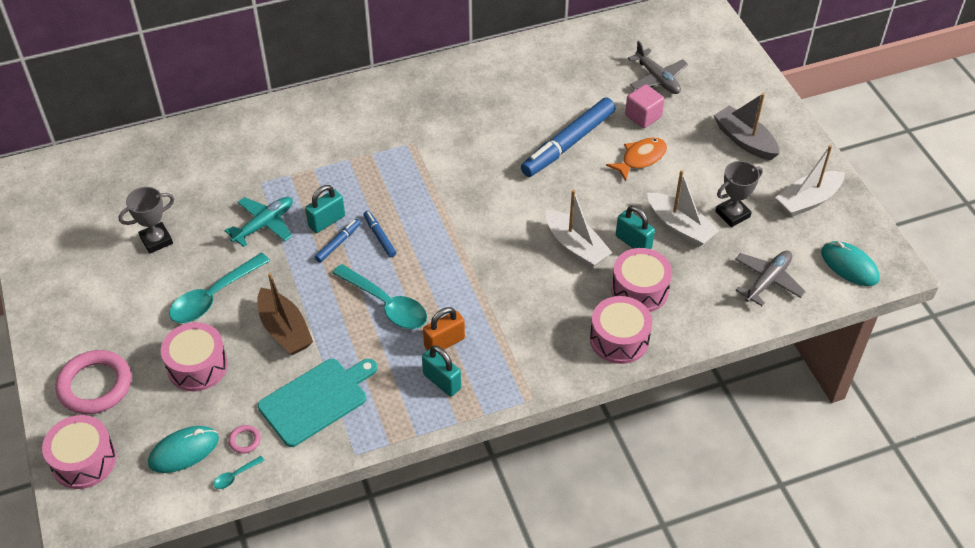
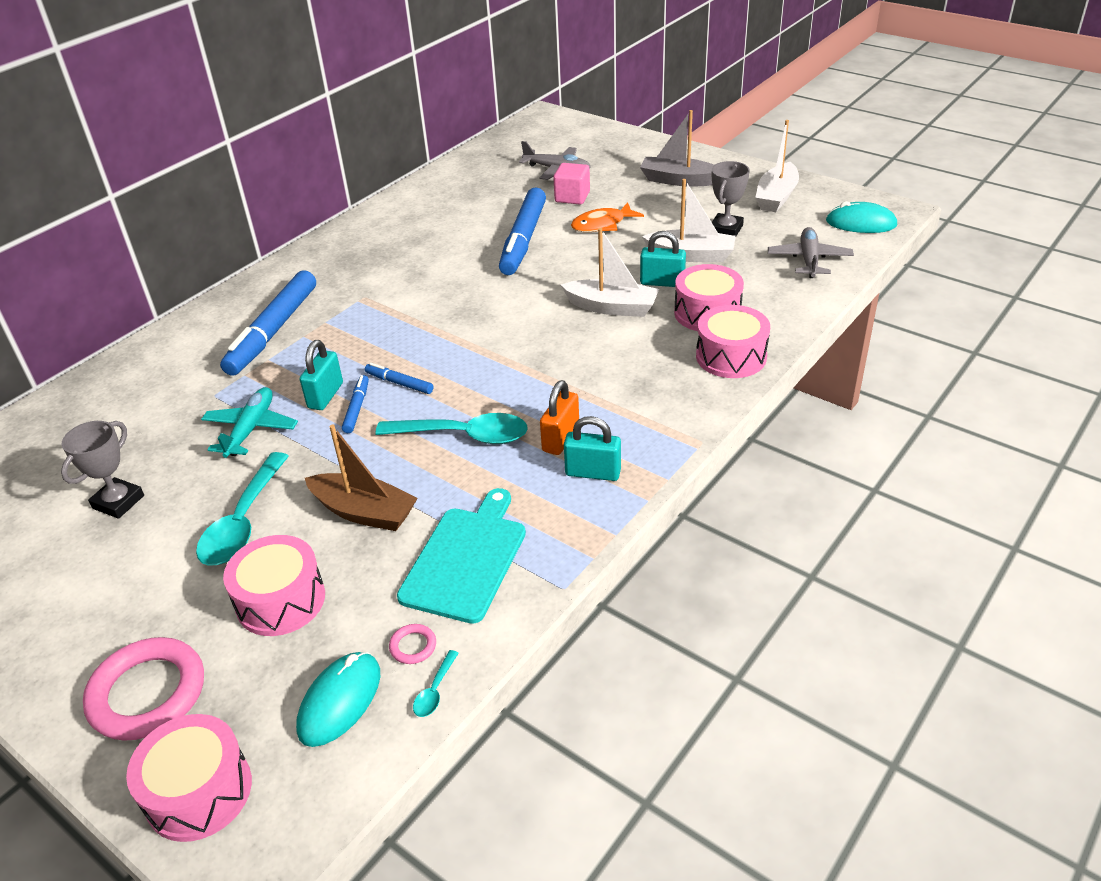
camera: 30 degrees left, 10 degrees down
(333, 144) = (273, 331): none -> blue marker
(640, 159) = (602, 225): orange fish -> orange fish turned 135 degrees counterclockwise

